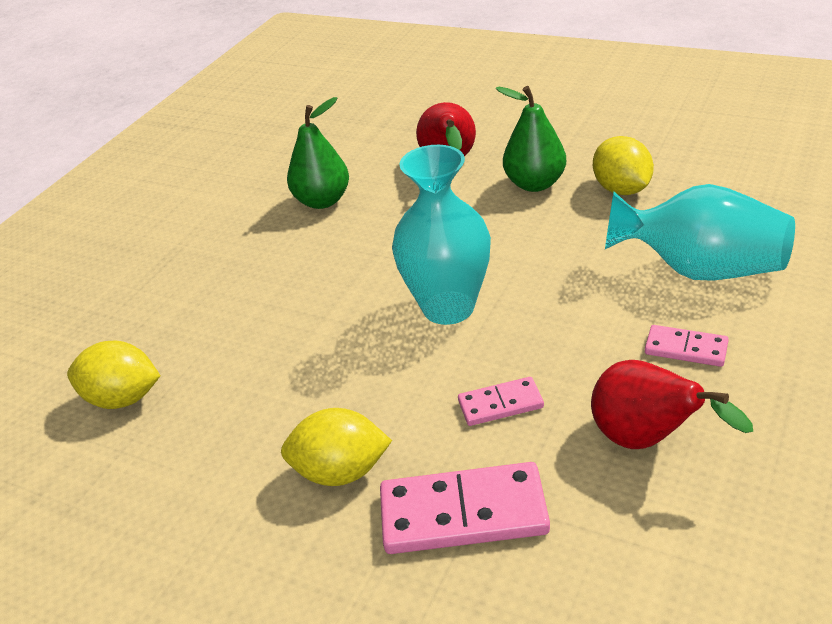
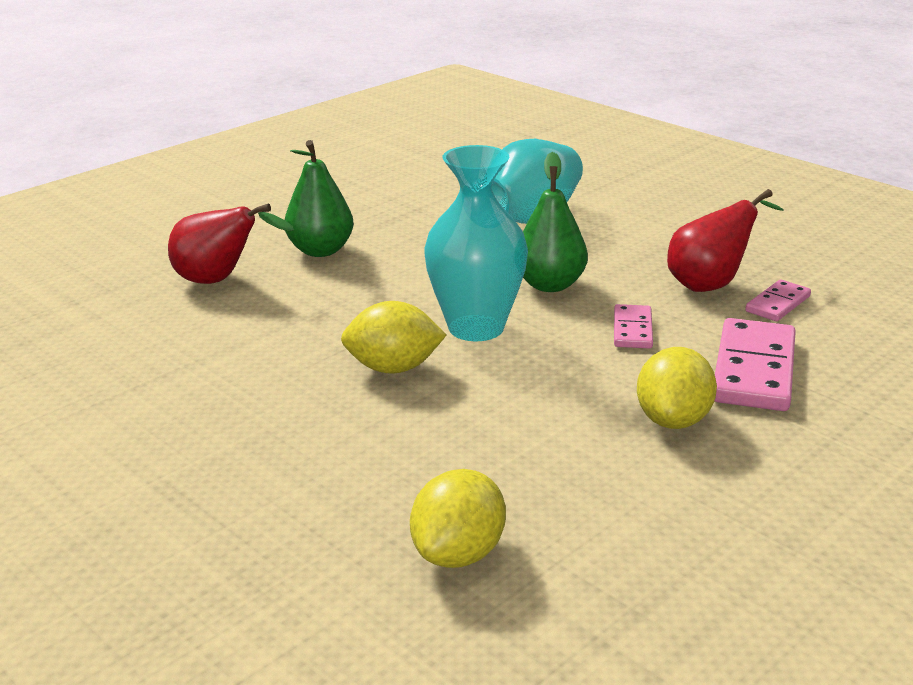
camera: 75 degrees left, 10 degrees down
(322, 201) = (192, 364): green pear -> green pear (549, 285)
(621, 189) = (380, 219): yellow lemon -> yellow lemon (393, 368)
(686, 348) = (619, 247): pink domino -> pink domino (777, 304)

